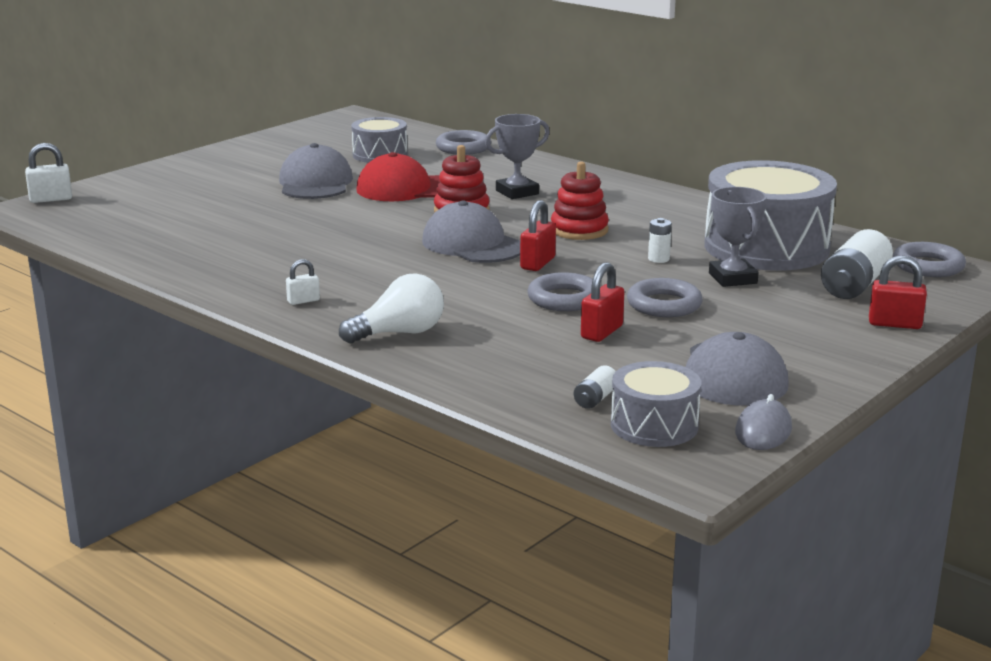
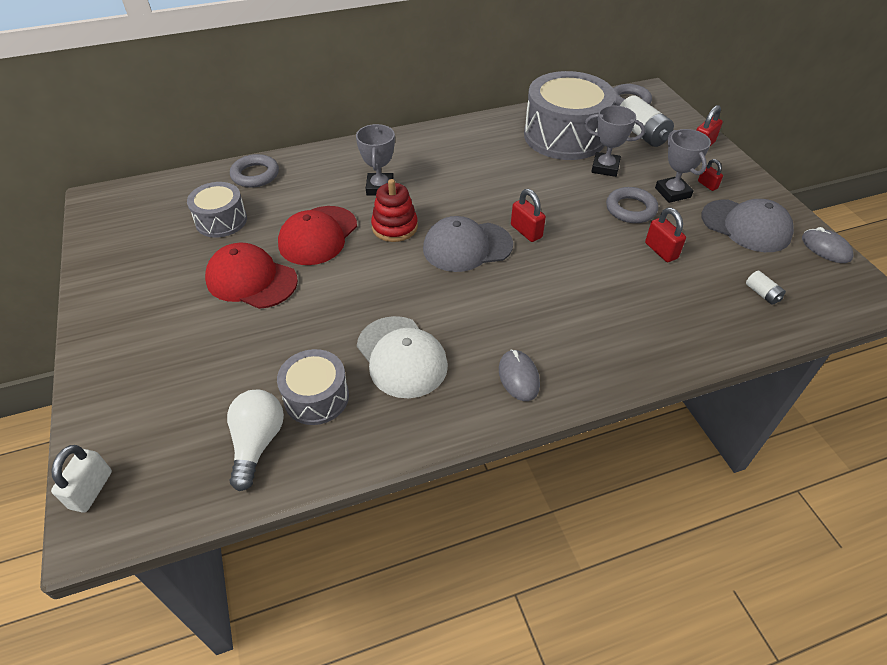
camera: 60 degrees left, 25 degrees up
(280, 253) = (401, 357): none -> white cap
(303, 301) = (518, 377): white padlock -> grey mouse
(315, 183) = (251, 280): grey cap -> red cap
(399, 333) = (614, 345): white light bulb -> white light bulb (257, 443)
(564, 299) = (597, 244): grey ring -> none
(579, 230) = (478, 190): red stacking toy -> none
(654, 425) = (807, 285): grey drum -> grey drum (316, 397)
(658, 259) = (554, 181): white battery -> none
(740, 322) = (672, 192): none -> grey trophy
(795, 339) = (707, 185): none -> red padlock

